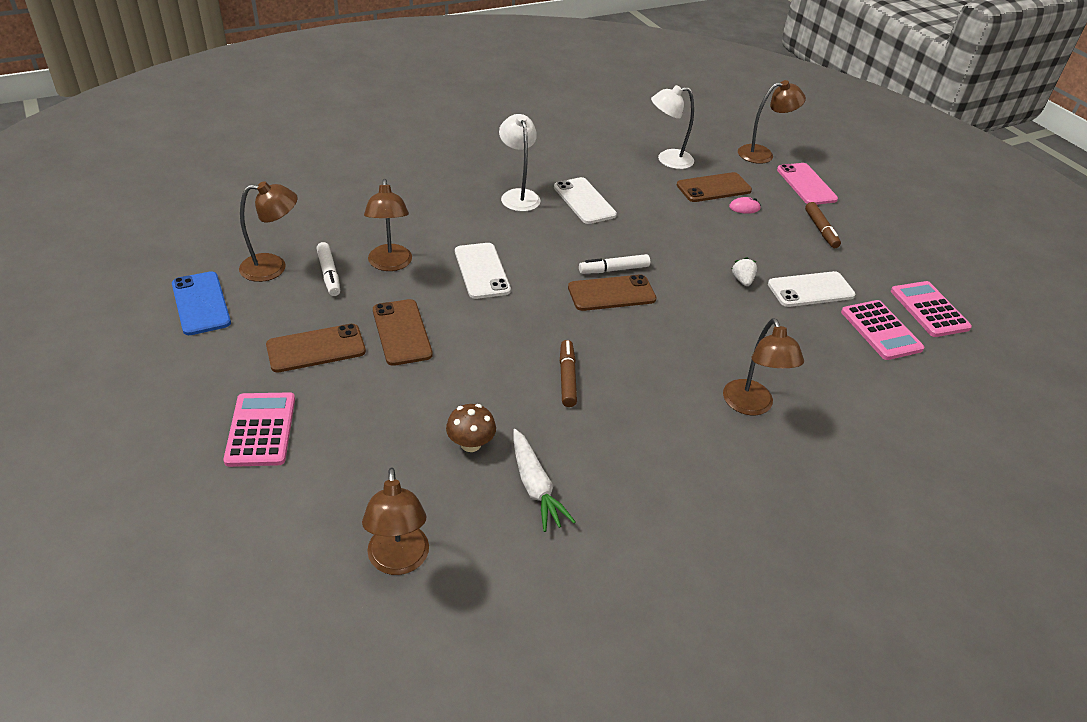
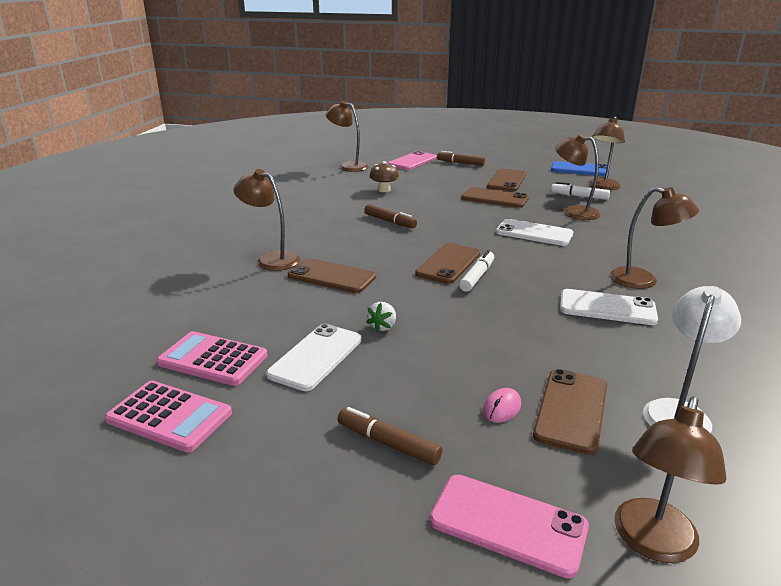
camera: 135 degrees right, 15 degrees down
(261, 430) = (460, 163): pink calculator -> brown marker
(297, 493) = (412, 161): none -> pink phone
(518, 195) = (643, 280): white lamp -> brown lamp
(535, 487) = (335, 193): white carrot -> none
(722, 346) = (331, 276): none -> brown phone
(742, 280) = (383, 326): white strawberry -> white strawberry turned 75 degrees clockwise

